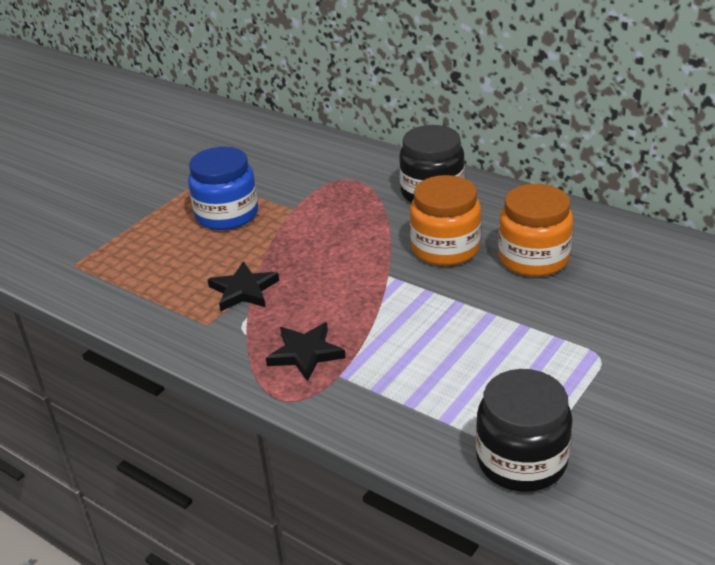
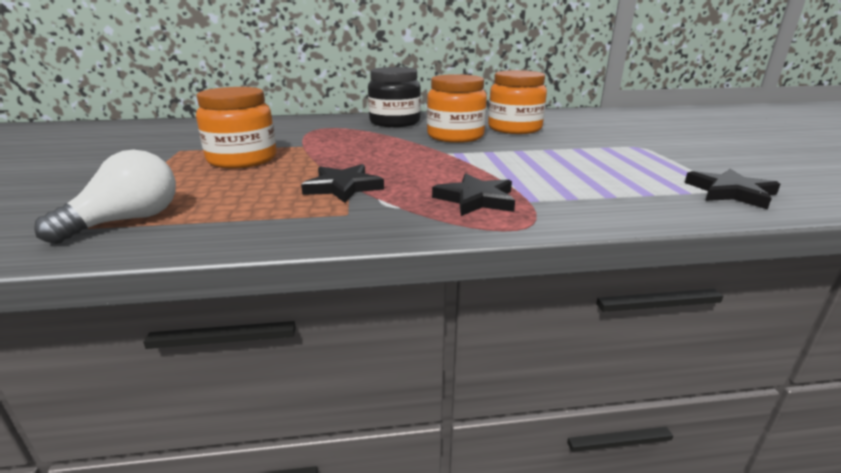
camera: 45 degrees left, 10 degrees down
(94, 268) = (127, 221): none -> white light bulb
(227, 215) = (242, 159): blue jar -> orange jar
(521, 460) = (730, 192): black jar -> black star

